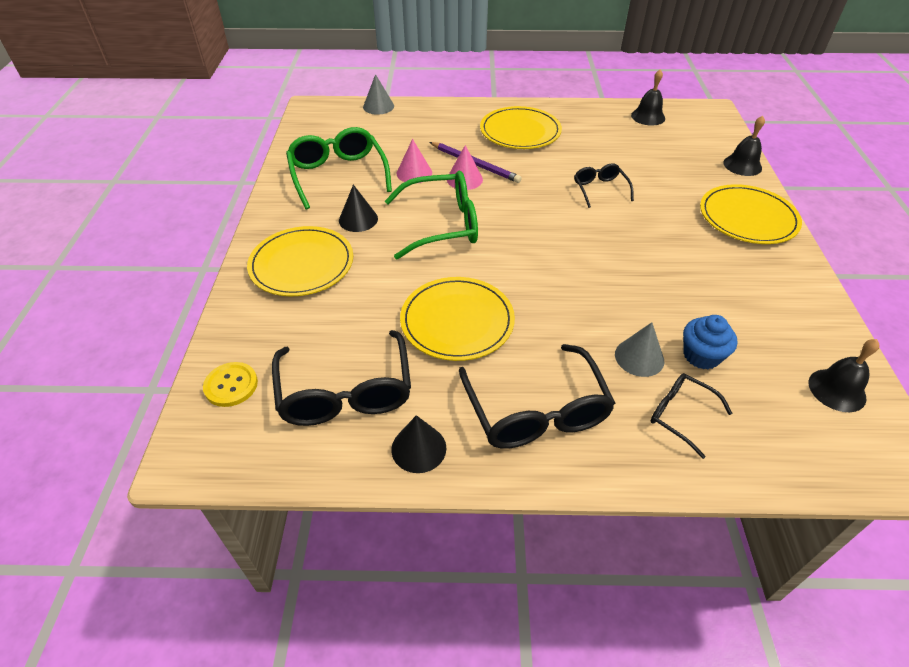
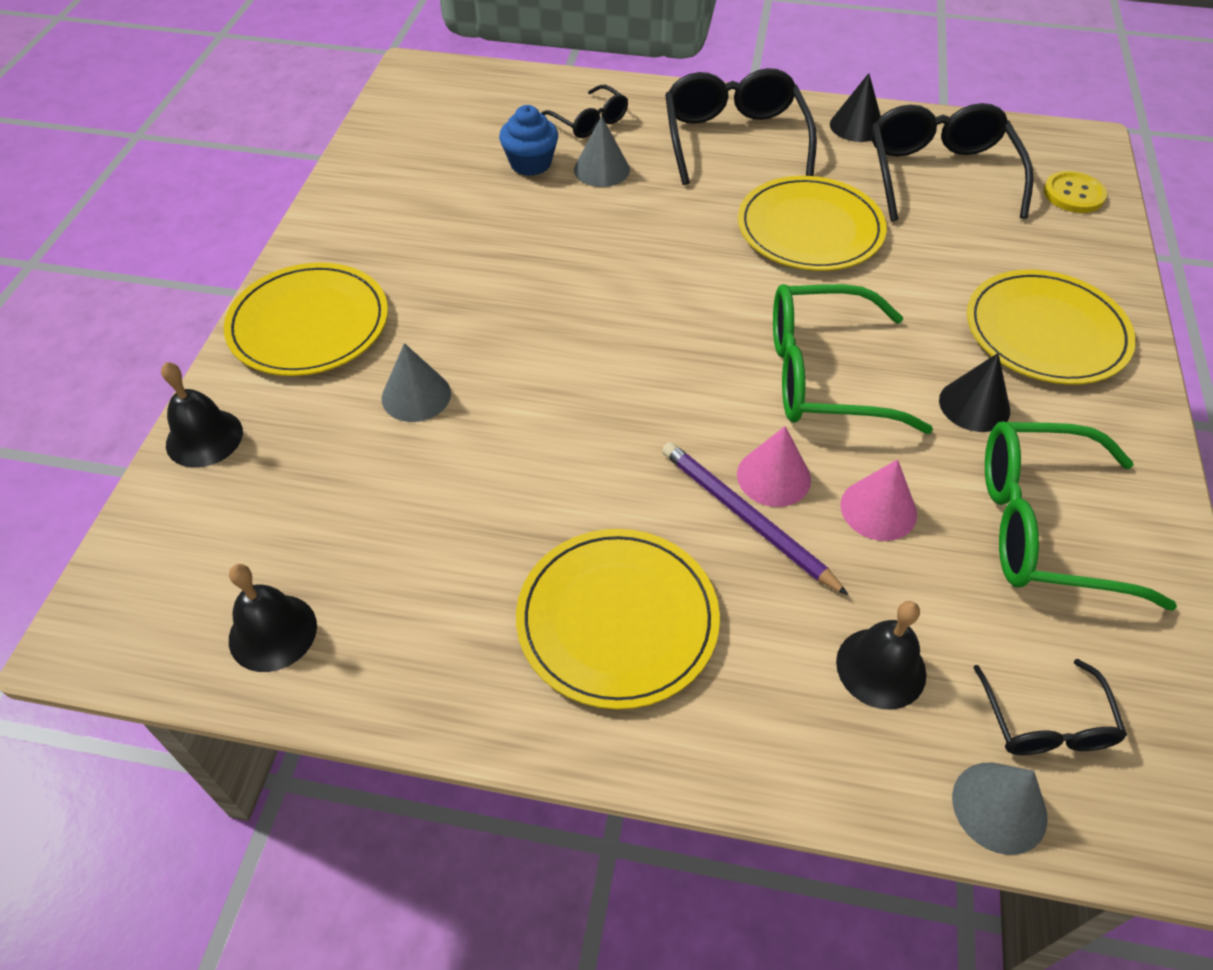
camera: 170 degrees left, 5 degrees up
(338, 175) = (1042, 527): green glasses -> green glasses turned 105 degrees clockwise
(600, 189) = (518, 415): black glasses -> black glasses (1046, 723)
(658, 191) = (416, 395): none -> grey cone
(837, 390) = (414, 122): black bell -> black bell (881, 667)

